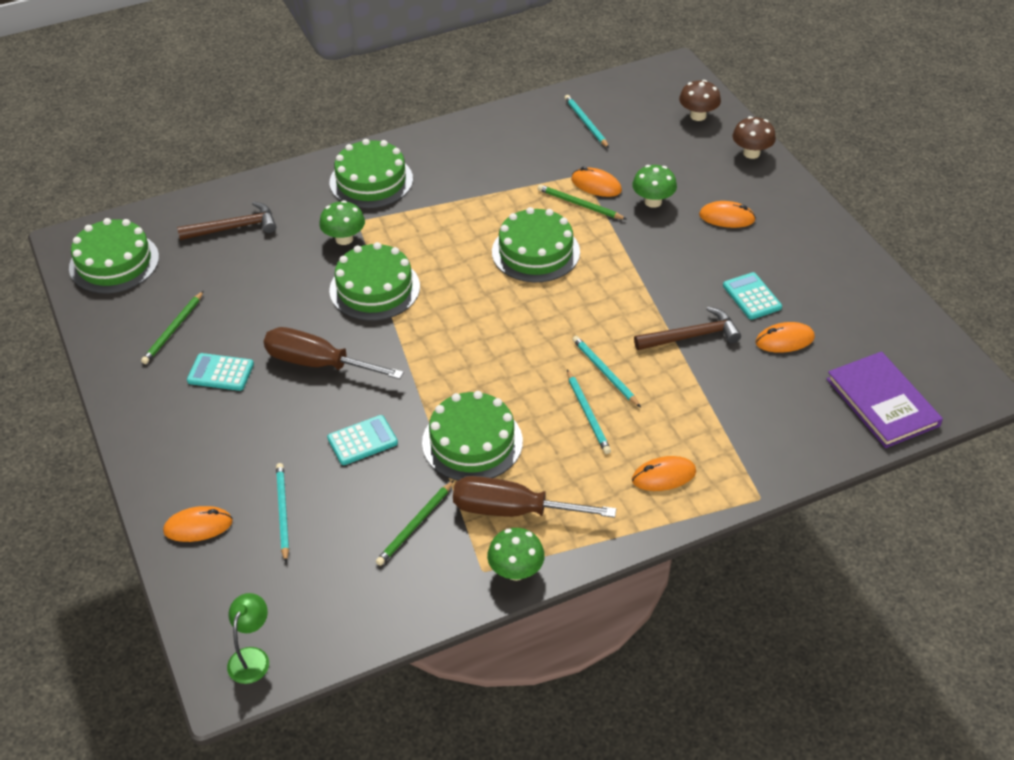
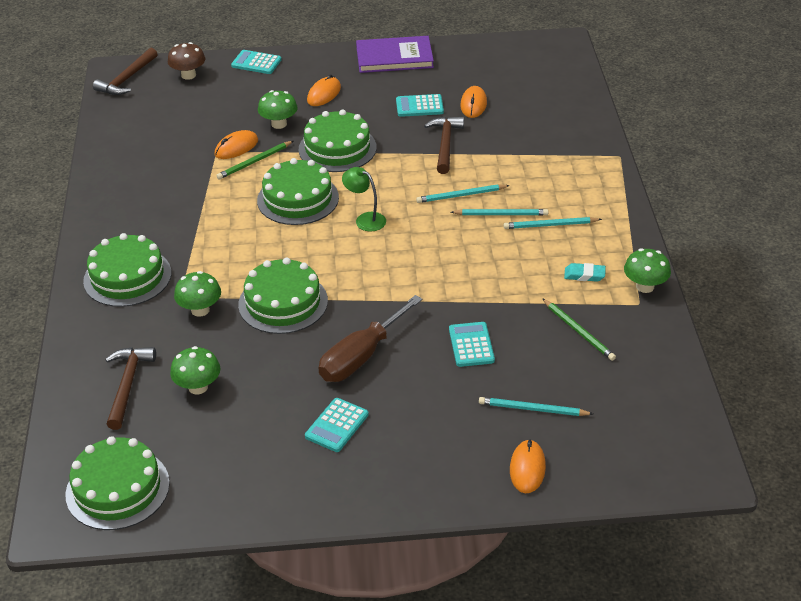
camera: 70 degrees left, 5 degrees down
(173, 330) = (255, 453): green pencil -> none
(244, 269) = (198, 387): none -> green mushroom
(252, 657) = (684, 453): green lamp -> green lamp (365, 219)
(472, 442) = (502, 281): green cake -> green cake (337, 148)
(513, 510) = (584, 275): brown screwdriver -> turquoise eraser
(586, 123) = (148, 133): turquoise pencil -> turquoise pencil (550, 225)
(663, 476) = (581, 193): orange mouse -> none
(664, 80) = (126, 79): none -> brown hammer
(751, 153) = (256, 63): brown mushroom -> turquoise calculator
(882, 402) = (555, 82): purple book -> purple book (394, 57)

